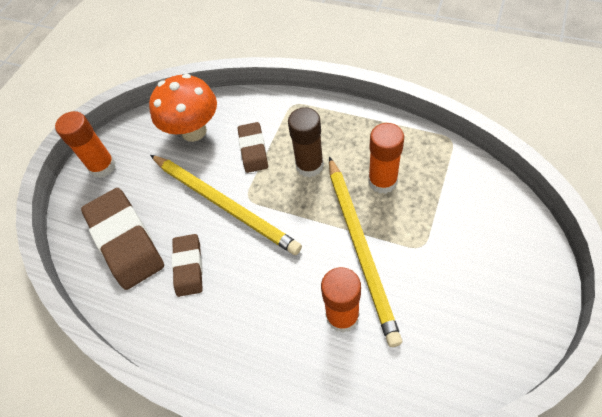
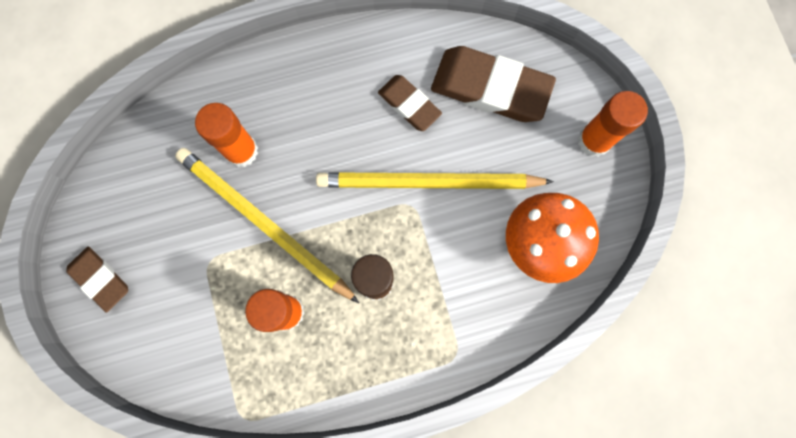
camera: 135 degrees right, 20 degrees up
(253, 149) = (452, 263): brown eraser -> brown eraser (100, 279)

